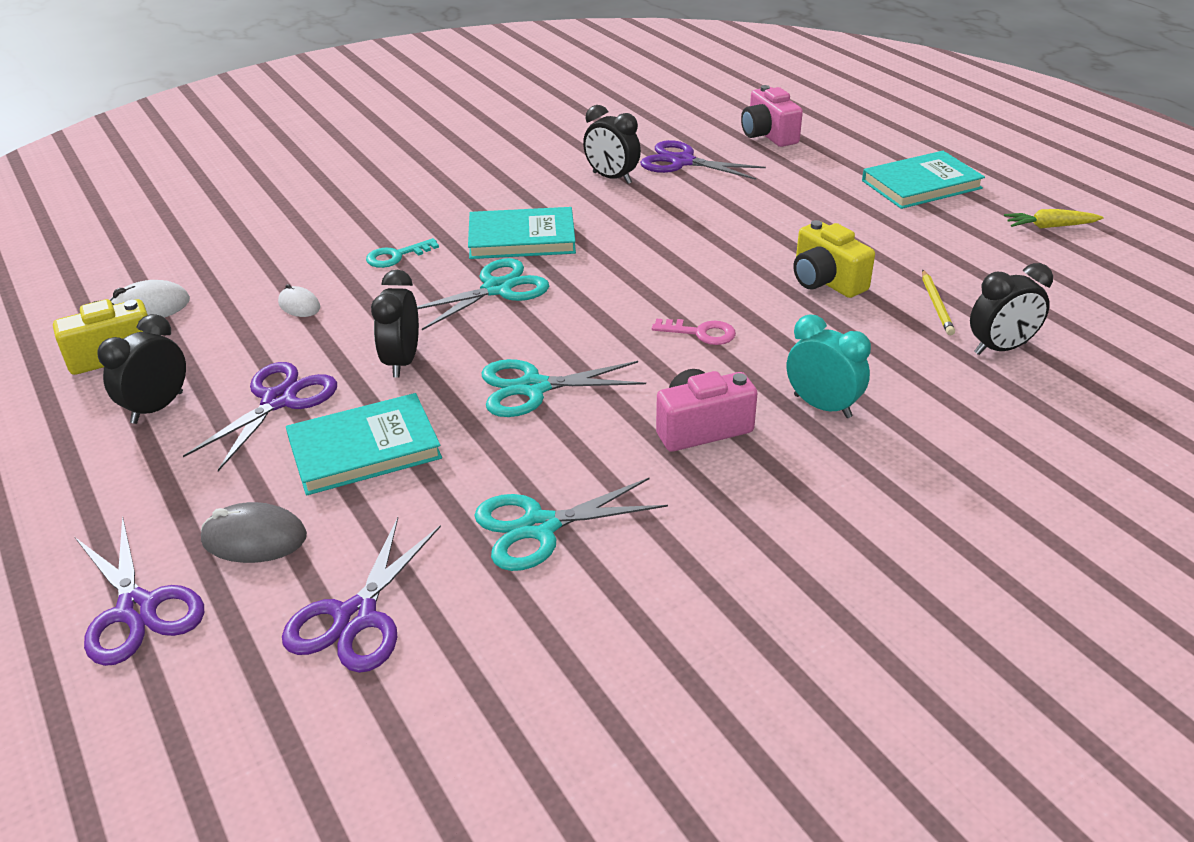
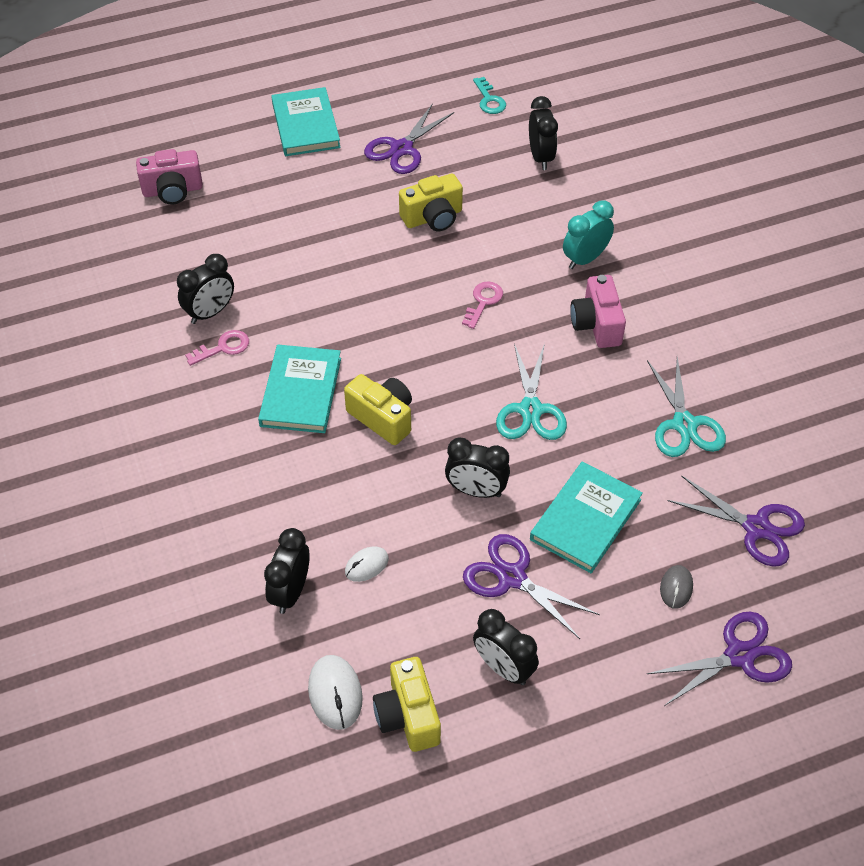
camera: 80 degrees left, 15 degrees up
(254, 538) = (676, 588): grey mouse -> grey mouse, size x0.64
(269, 269) = (290, 592): none -> black clock
(364, 448) = (585, 519): turquoise book -> turquoise book turned 45 degrees clockwise
(396, 256) = (301, 488): turquoise key -> turquoise key (489, 100)
(497, 289) = (382, 418): turquoise scissors -> yellow camera
(568, 191) = (223, 347): none -> pink key
(682, 162) = (199, 258): purple scissors -> purple scissors (401, 149)
(936, 305) = (481, 170): yellow pencil -> none
(1049, 226) = (395, 82): yellow carrot -> none

